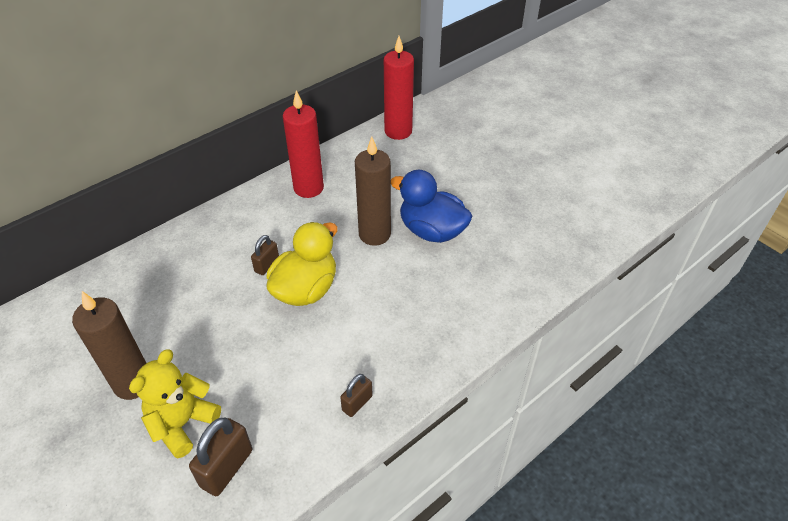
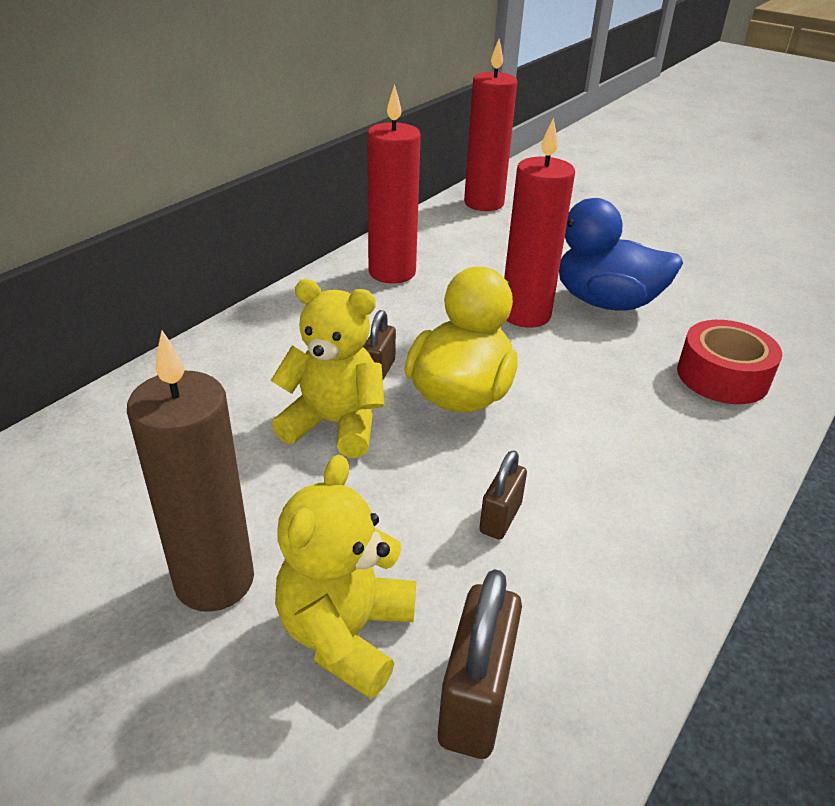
camera: 15 degrees left, 10 degrees down
(227, 299) = (334, 424): none -> yellow teddy bear
(357, 403) = (648, 542): brown padlock -> brown padlock (500, 518)
(374, 234) = (525, 315): brown candle -> red candle
(470, 300) = (722, 376): none -> red tape

